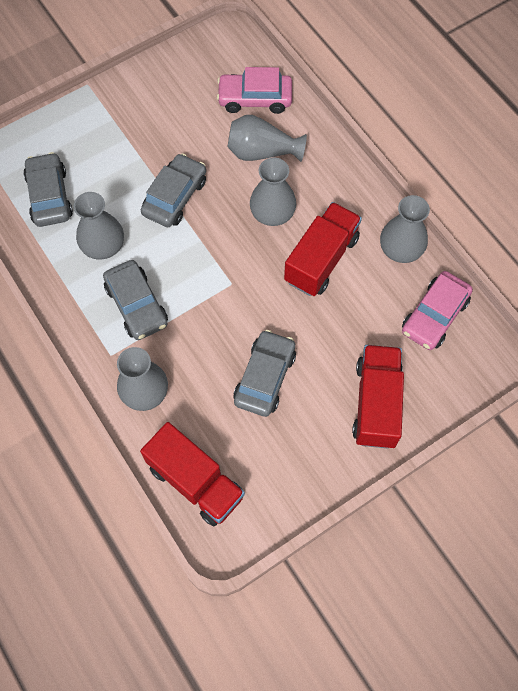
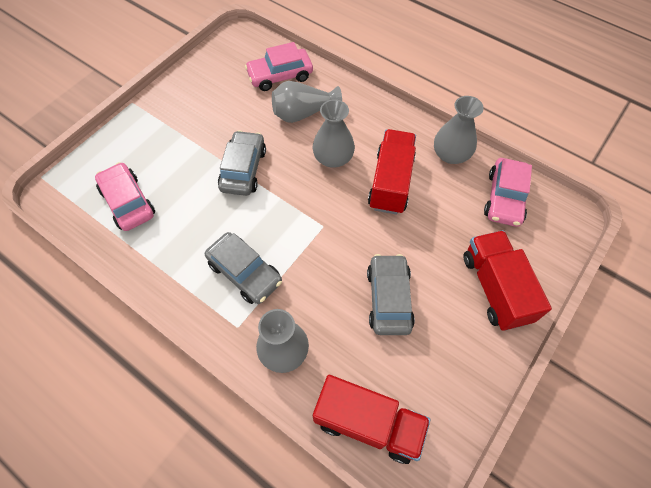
camera: 20 degrees left, 5 degrees down
(49, 196) = (128, 202): grey car -> pink car
(103, 246) = (194, 230): grey vase -> none

